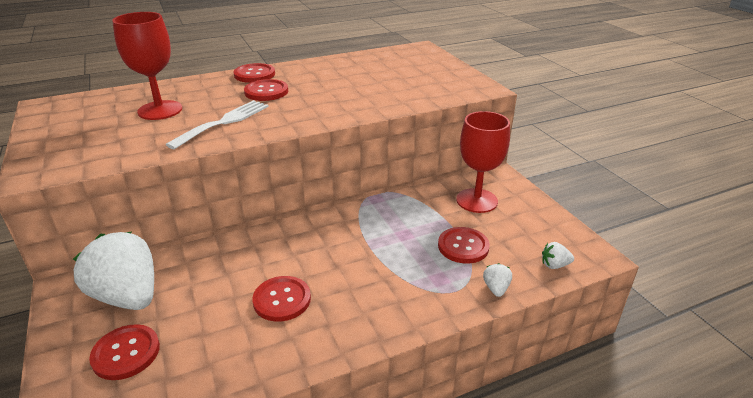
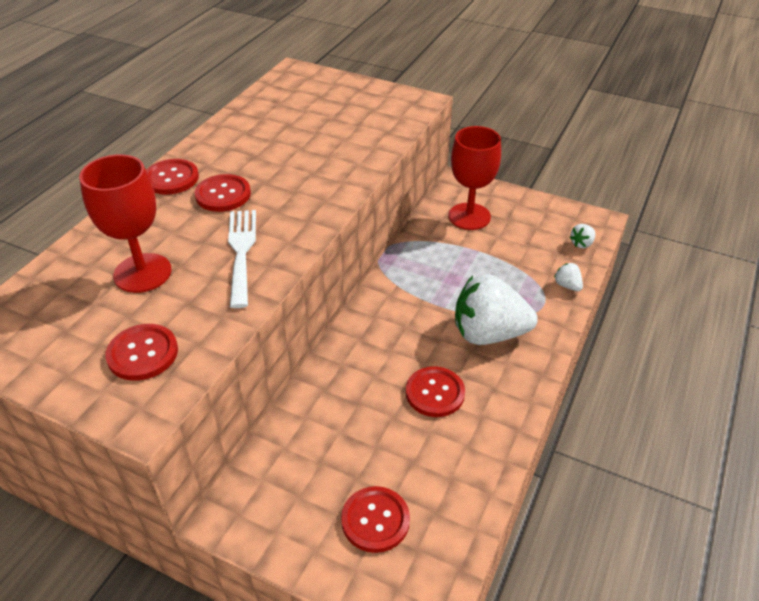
camera: 40 degrees left, 10 degrees up
(128, 296) = (300, 480): white strawberry -> white strawberry (488, 334)
(463, 246) = (507, 264): red button -> red button (142, 353)

